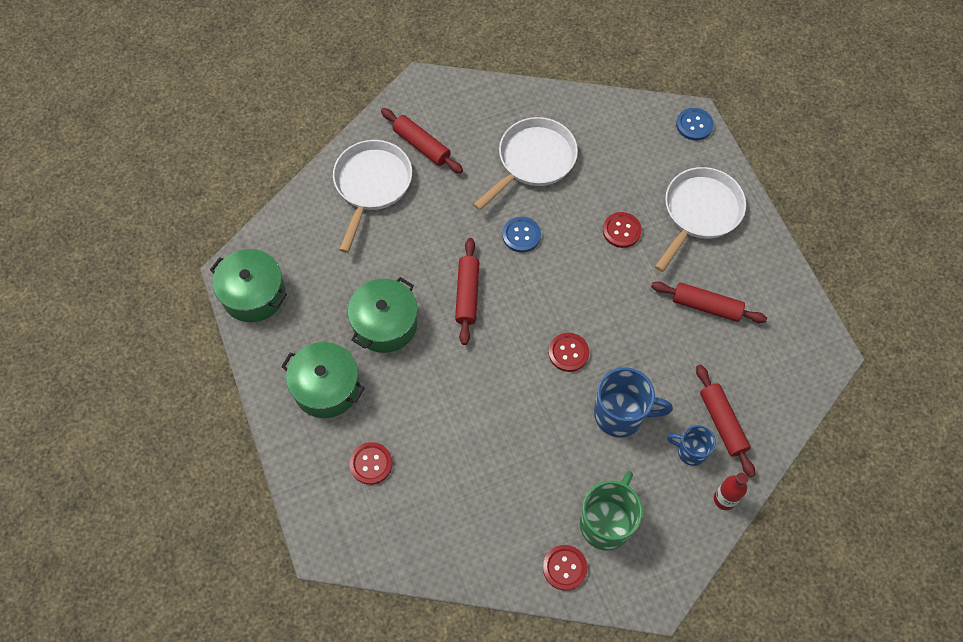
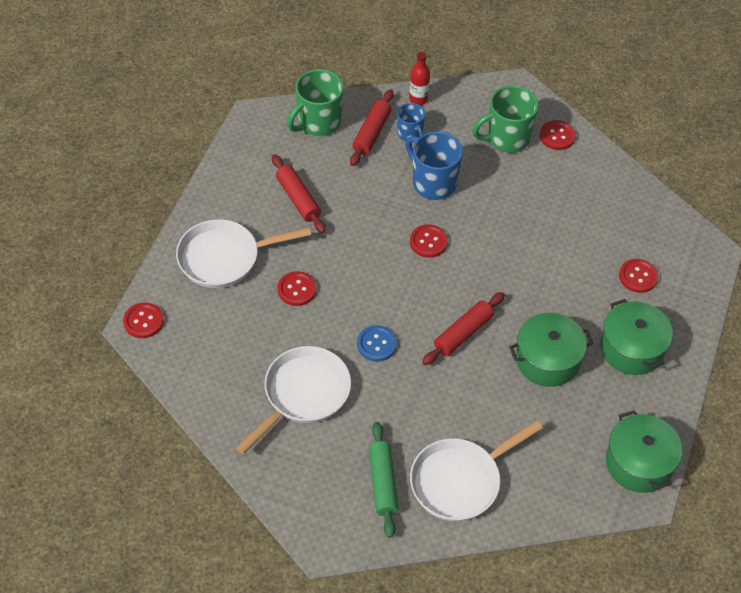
camera: 140 degrees left, 10 degrees down
(421, 145) = (383, 483): red rolling pin -> green rolling pin
(533, 161) = (303, 394): white pan -> white pan turned 135 degrees clockwise
(694, 125) = (143, 321): blue button -> red button
(775, 394) = (318, 123): none -> green mug

